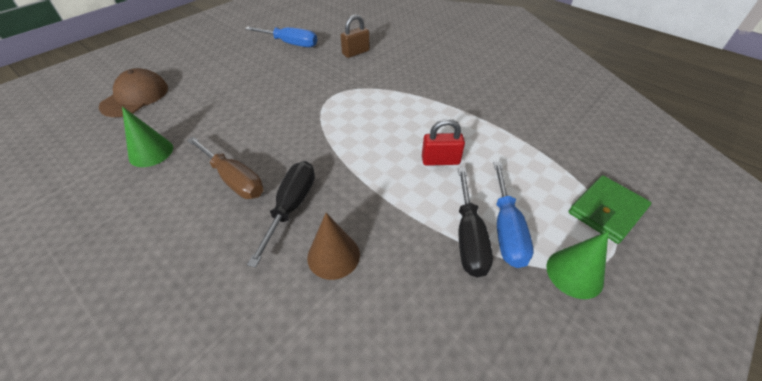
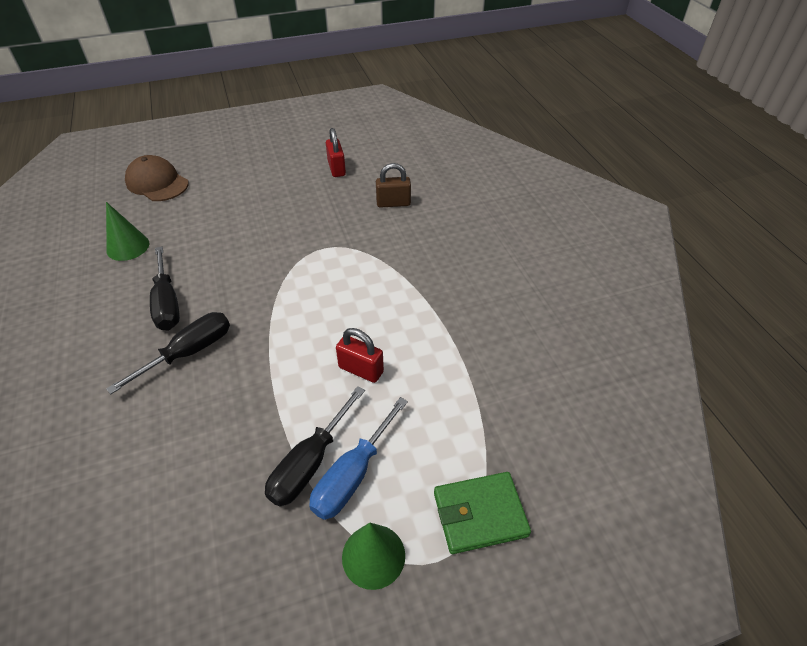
camera: 30 degrees right, 0 degrees up
(135, 97) = (157, 183): brown cap -> brown cap turned 105 degrees counterclockwise
(234, 180) = (167, 303): brown screwdriver -> black screwdriver
(290, 44) = (336, 168): blue screwdriver -> red padlock
(333, 255) = (182, 416): brown cone -> none

